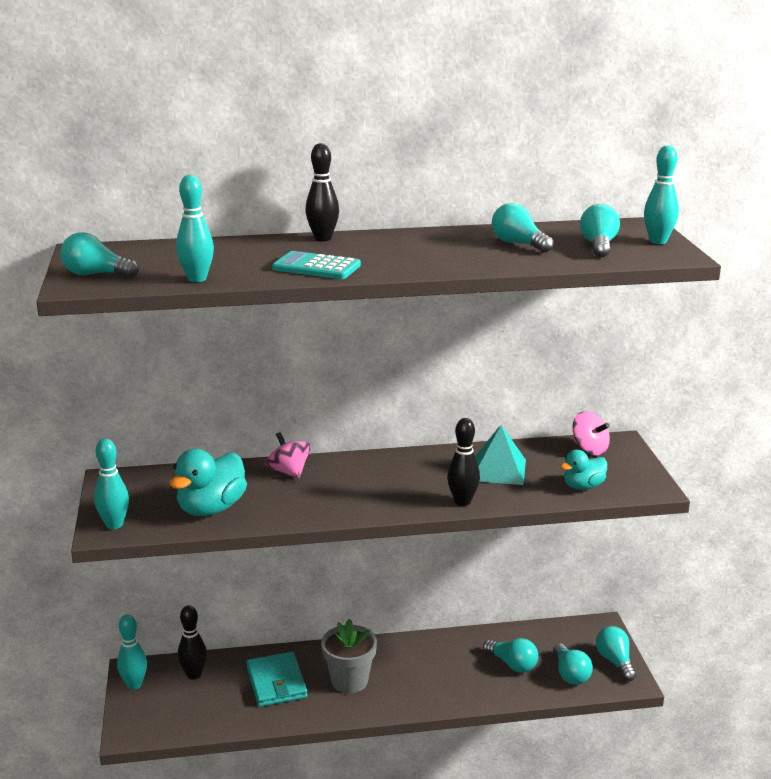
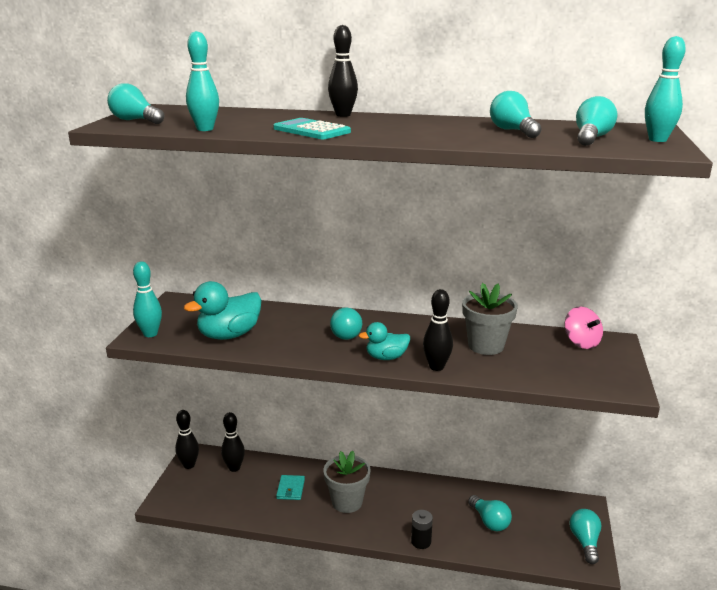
camera: 20 degrees right, 0 degrees up
(134, 684) = (189, 465): turquoise bowling pin -> black bowling pin
(276, 682) = (290, 489): turquoise wallet -> turquoise wallet, size x0.60
(289, 472) = (309, 317): pink spinning top -> none
(451, 702) = (421, 541): none -> black battery
(498, 470) = (486, 346): turquoise pyramid -> grey flower pot
(570, 674) = (538, 543): turquoise light bulb -> turquoise light bulb (347, 333)
(583, 486) = (557, 374): turquoise duck -> turquoise duck (386, 357)

